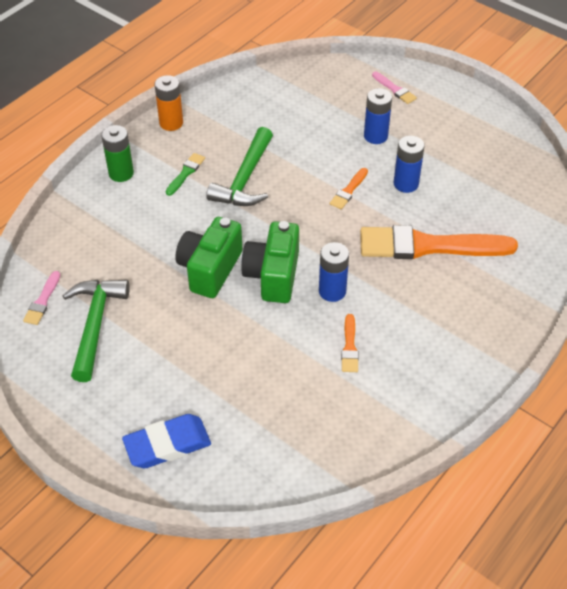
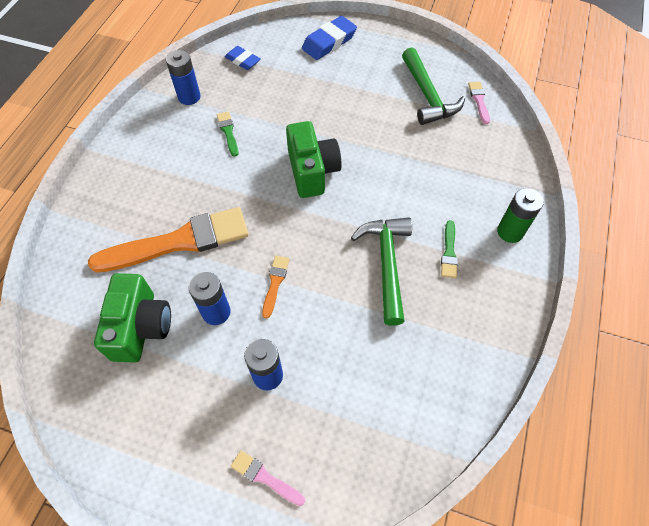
camera: 160 degrees right, 10 degrees up
(171, 123) = (508, 315): orange battery -> none
(210, 269) = (368, 161): green camera -> green camera (141, 327)
(299, 449) = (242, 60): none -> blue eraser
(332, 291) = (256, 172): blue battery -> blue battery (189, 97)
(349, 347) = (228, 132): orange brush -> green brush

